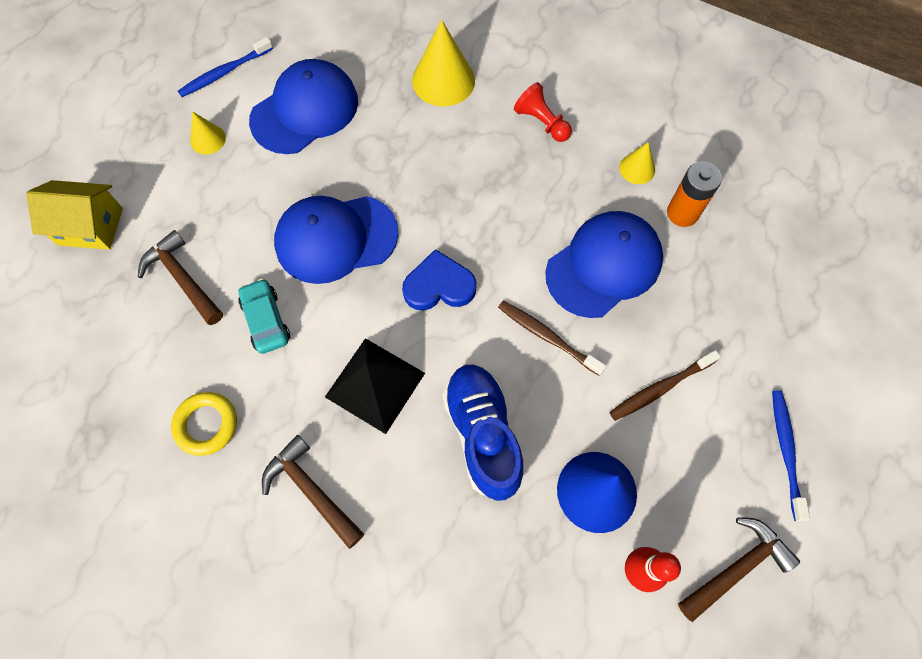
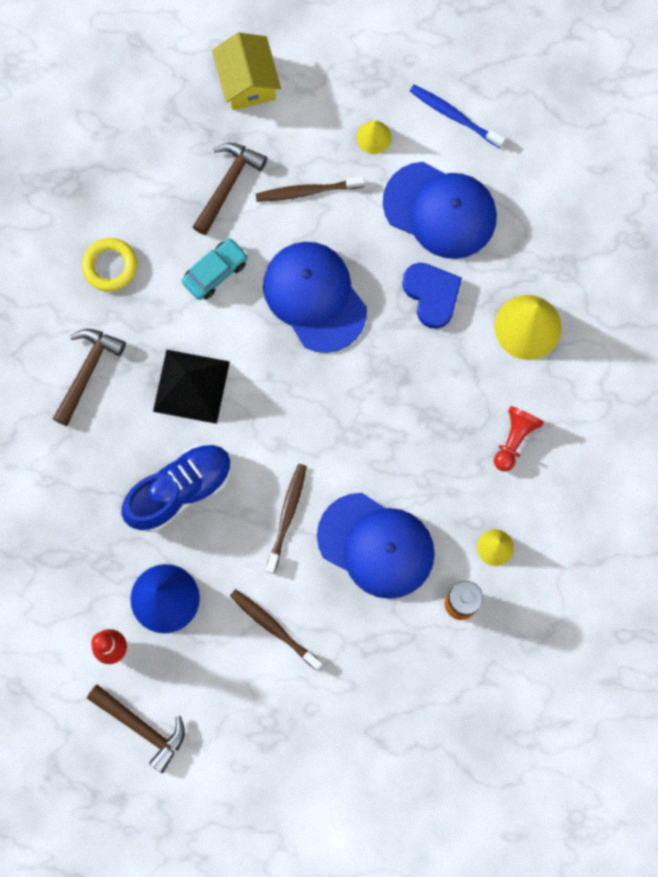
camera: 70 degrees right, 10 degrees up
(228, 211) = (307, 191): none -> brown toothbrush
(439, 286) = (301, 405): blue heart -> blue heart (432, 295)
(785, 451) = (254, 748): blue toothbrush -> none

